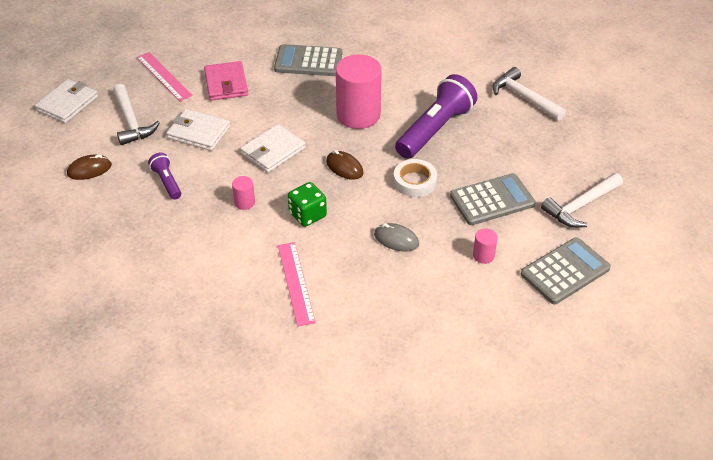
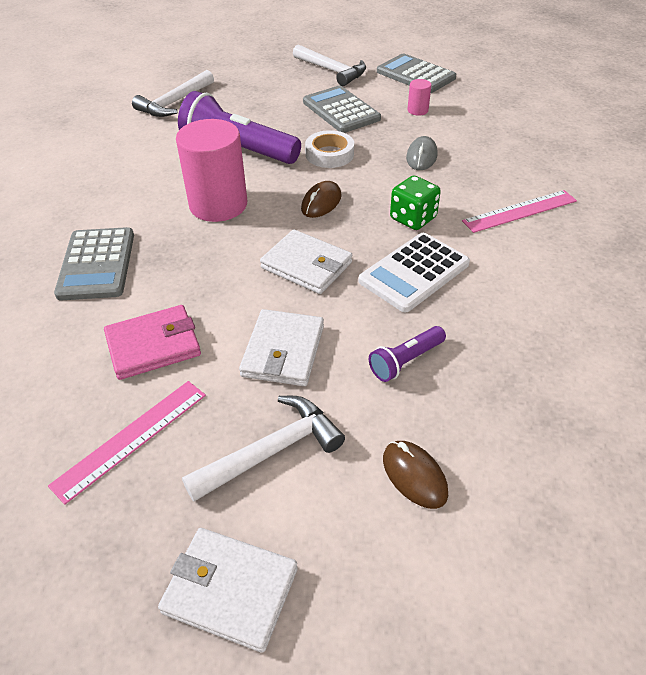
camera: 100 degrees left, 0 degrees up
(244, 202) = (414, 273): pink cylinder -> white calculator

